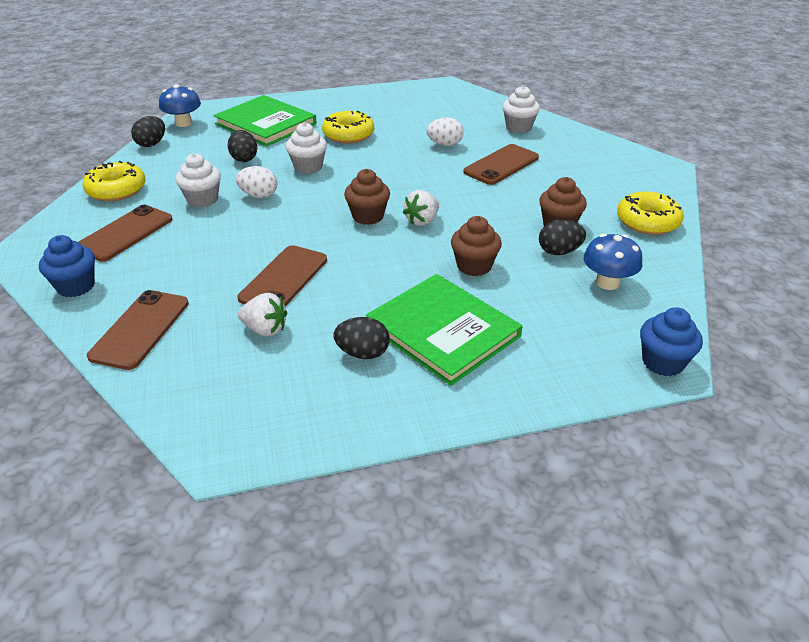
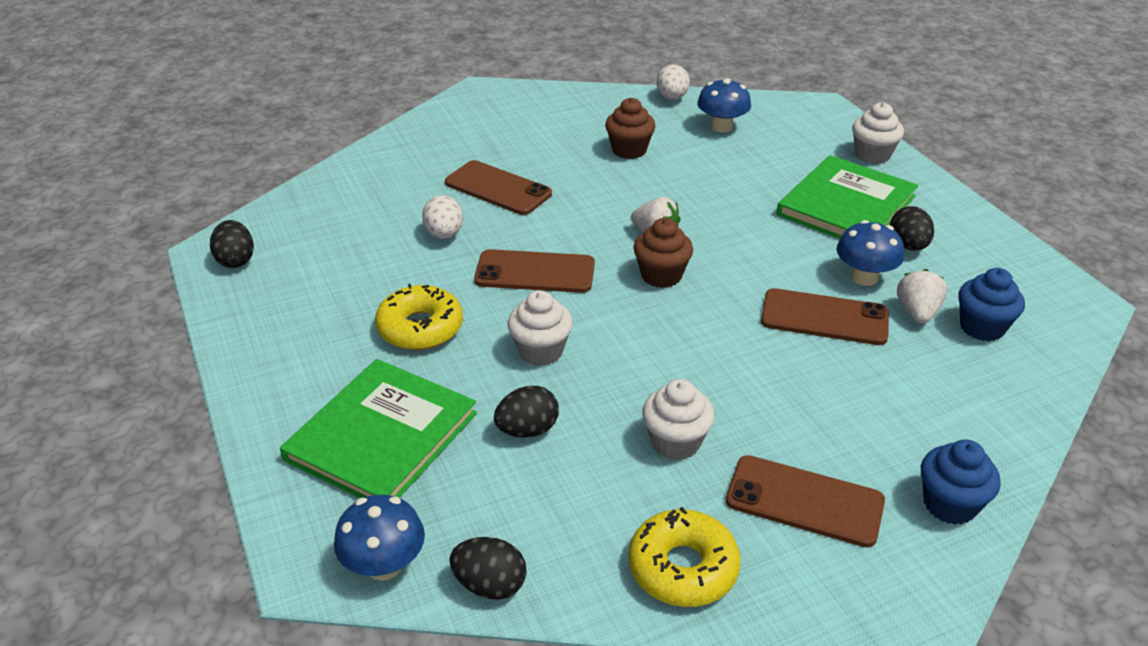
camera: 100 degrees left, 0 degrees up
(140, 329) = (982, 408): brown phone -> brown phone (535, 272)
(259, 195) = (643, 383): white egg -> white egg (672, 98)
(326, 312) = (864, 277): none -> blue mushroom
(474, 266) = (731, 195): brown cupcake -> none
(518, 127) = (382, 180): white cupcake -> white cupcake (872, 155)
(559, 252) = (681, 150): black egg -> black egg (236, 260)
(647, 221) = (603, 105): yellow donut -> none
(663, 362) = (818, 108): blue cupcake -> blue cupcake (982, 327)

